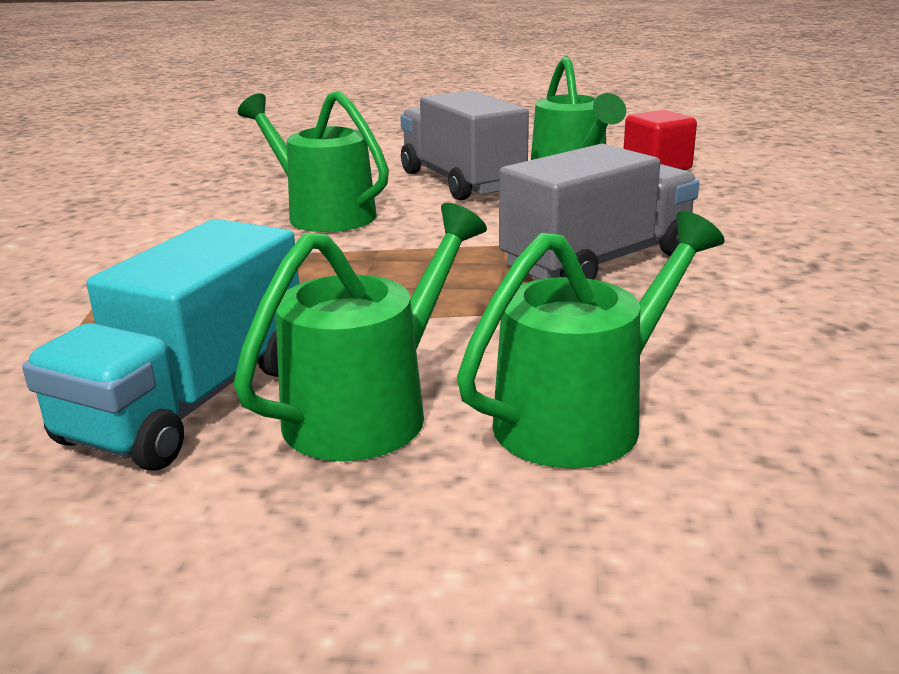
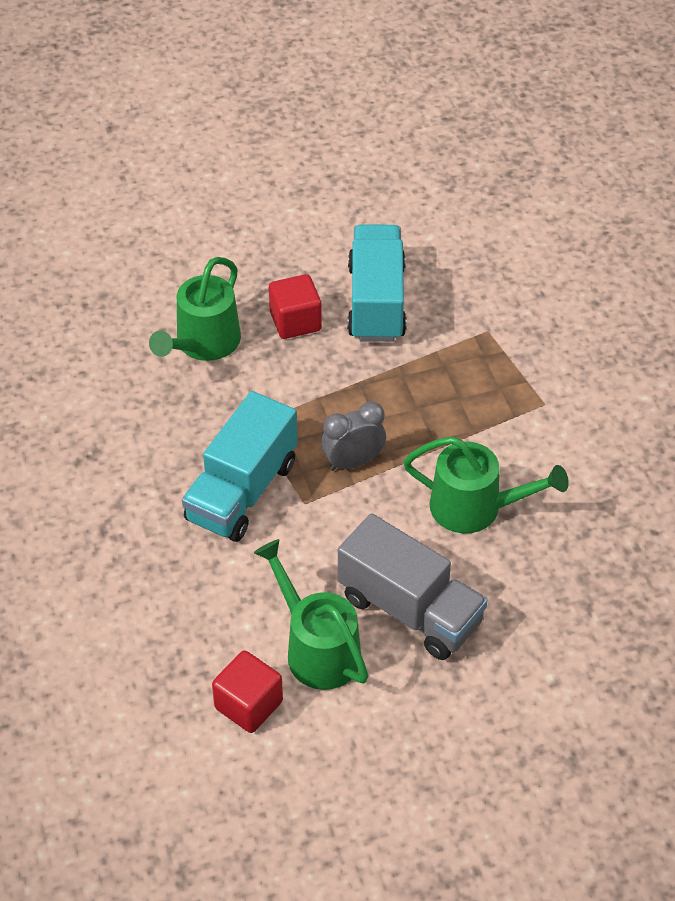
camera: 155 degrees right, 25 degrees up
(370, 409) = (295, 321): green watering can -> red cube
(428, 259) = (353, 462): none -> grey clock
(598, 262) = (242, 491): grey truck -> turquoise truck

